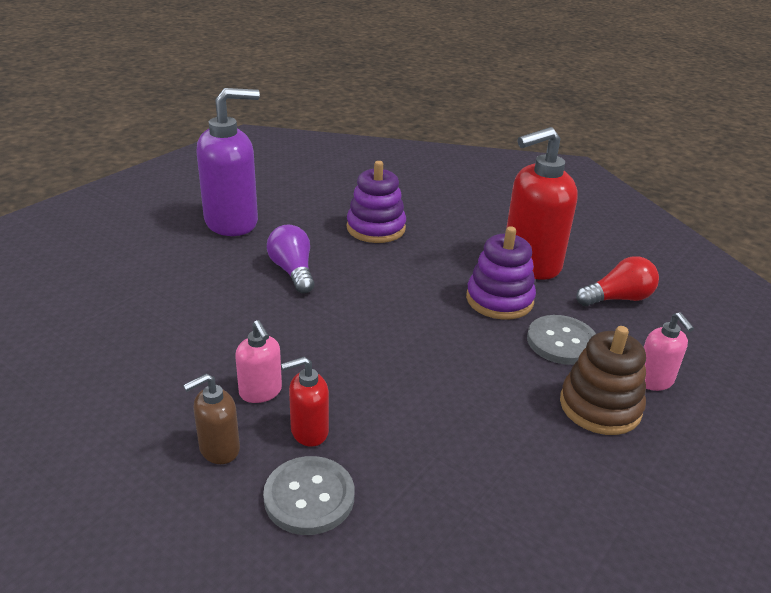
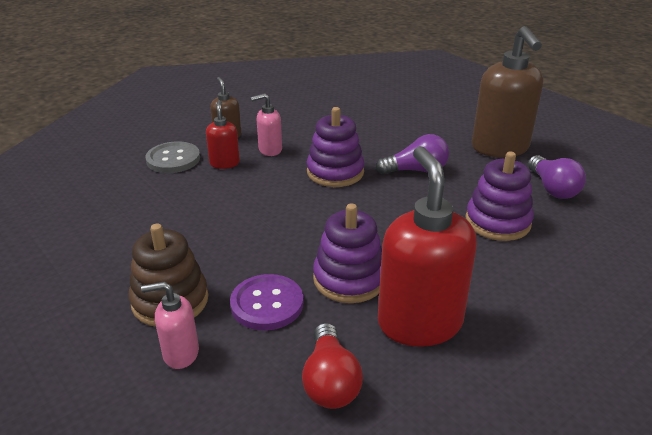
camera: 105 degrees right, 0 degrees up
(232, 222) = (500, 148): purple soap dispenser -> brown soap dispenser
(309, 201) = (552, 188): none -> purple light bulb
(310, 326) = (335, 172): none -> purple stacking toy
(561, 342) = (267, 304): grey button -> purple button

